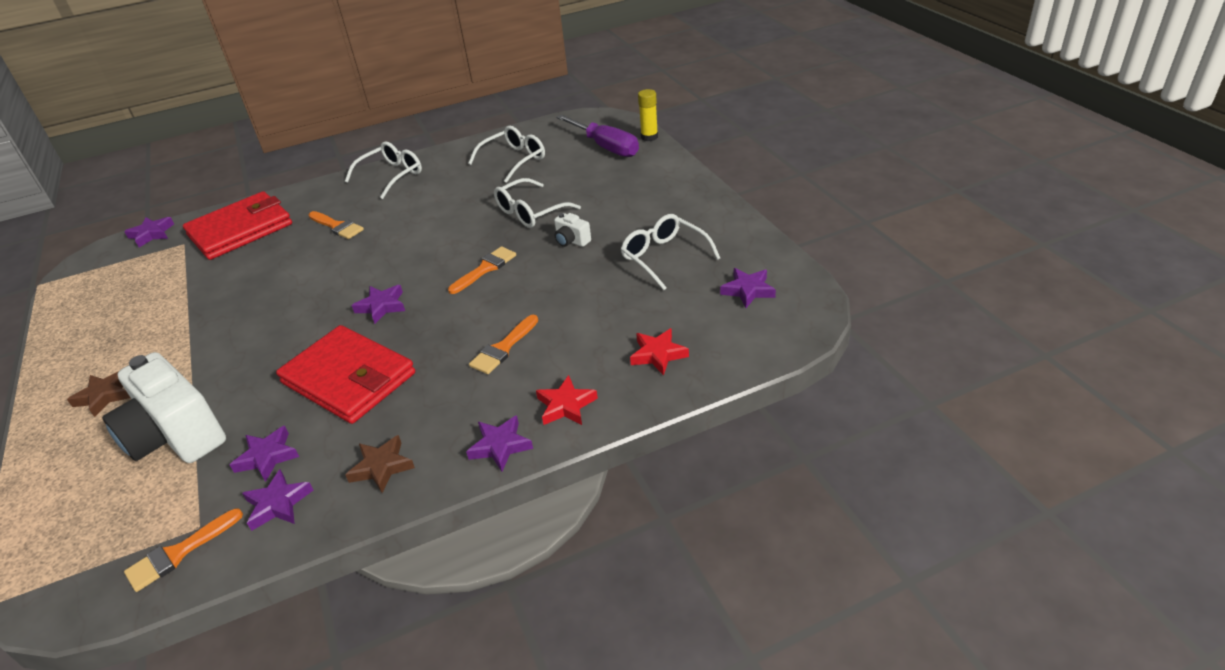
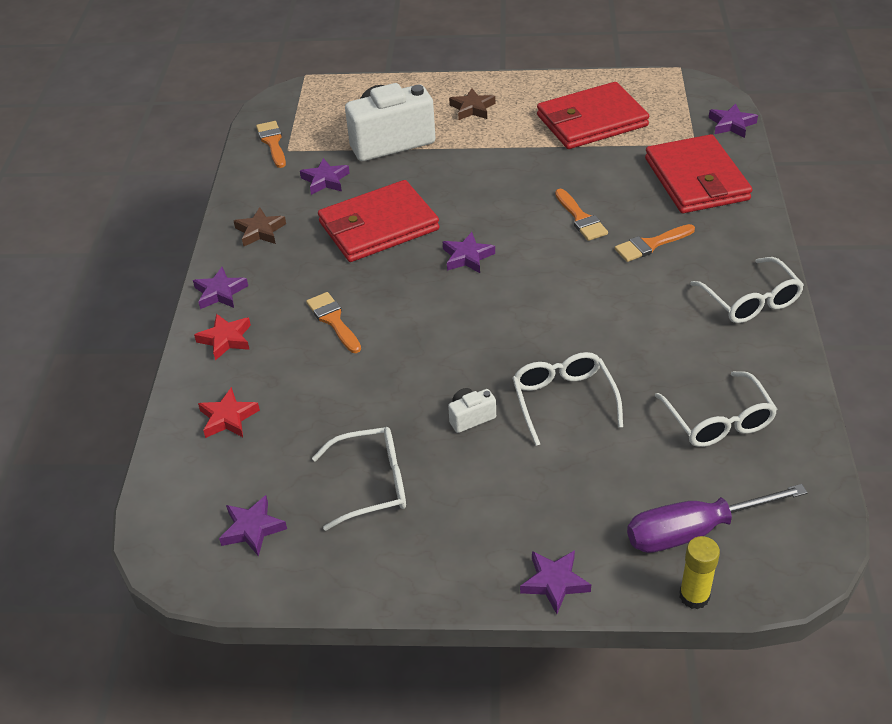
camera: 115 degrees right, 5 degrees up
(140, 307) = (591, 121): none -> red wallet
(278, 504) = (273, 182): purple star -> purple star (554, 583)
(485, 269) = (472, 337): orange brush -> orange brush (581, 218)

